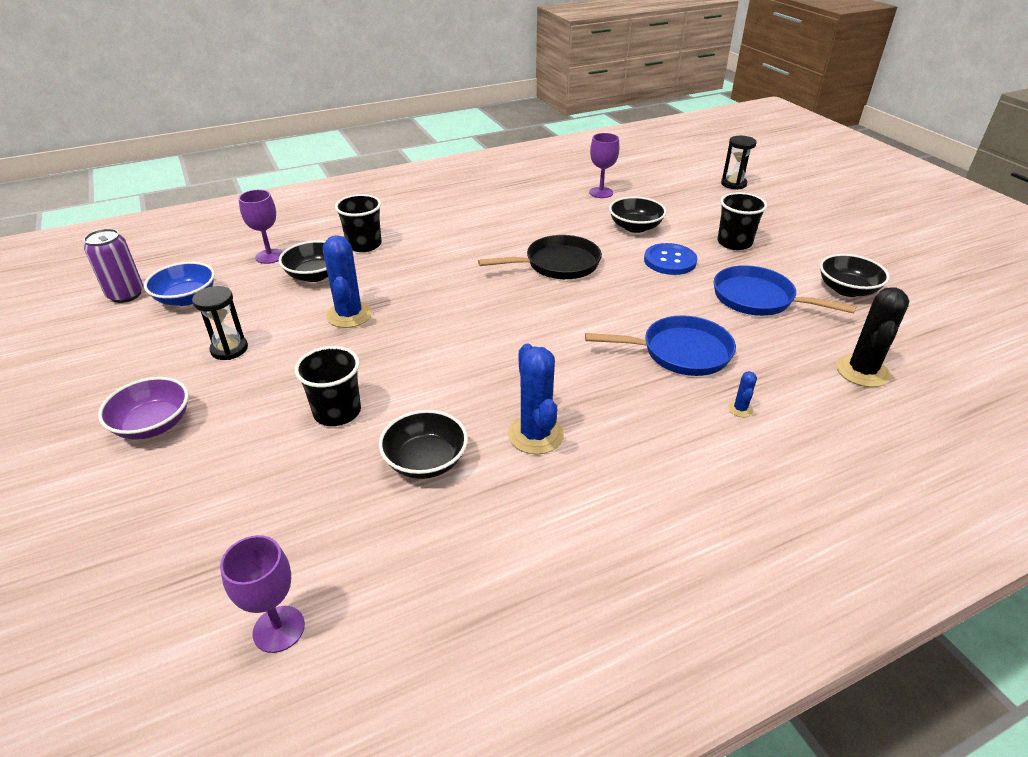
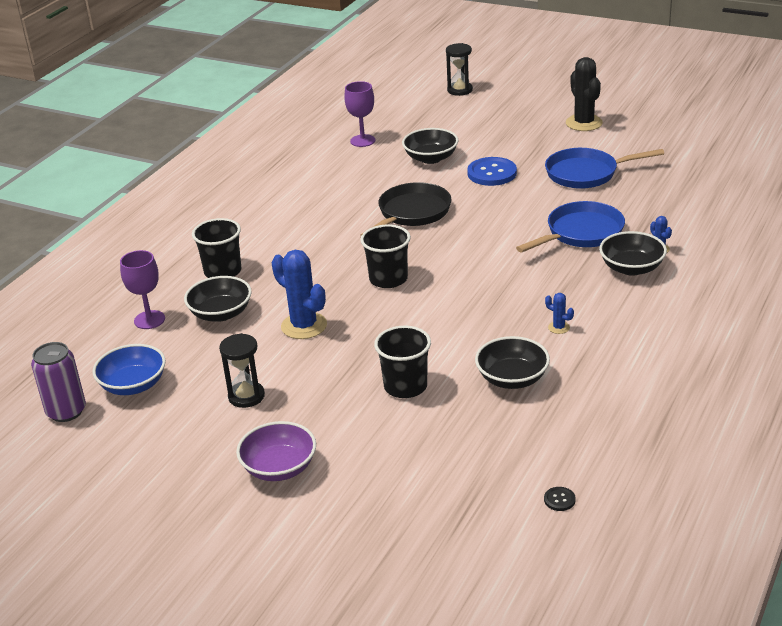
camera: 35 degrees left, 5 degrees down
(279, 629) = (559, 500): purple goblet -> black button
(535, 435) = (559, 327): blue cactus -> blue cactus, size x0.46
(734, 243) = (520, 139): black cup -> black cup (388, 279)
(847, 289) = (634, 141): black bowl -> black bowl (631, 268)
(862, 371) = (701, 191): black cactus -> black cactus (584, 123)

